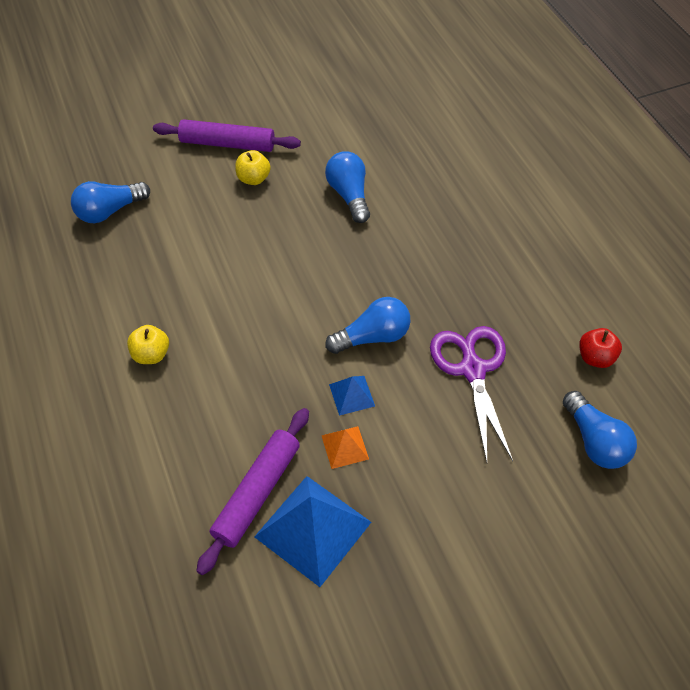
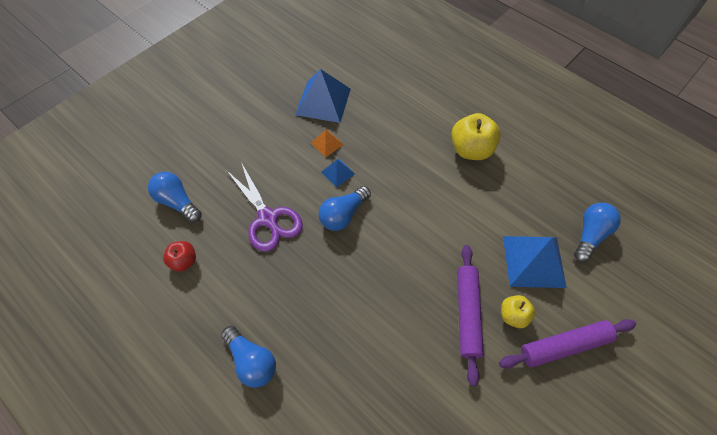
camera: 155 degrees right, 5 degrees up
(151, 354) = (471, 150): yellow apple -> yellow apple, size x1.74
(191, 212) = (533, 261): none -> blue pyramid
(257, 492) = (361, 106): purple rolling pin -> purple rolling pin (467, 314)
(349, 195) = (426, 334): blue light bulb -> blue light bulb (251, 361)

